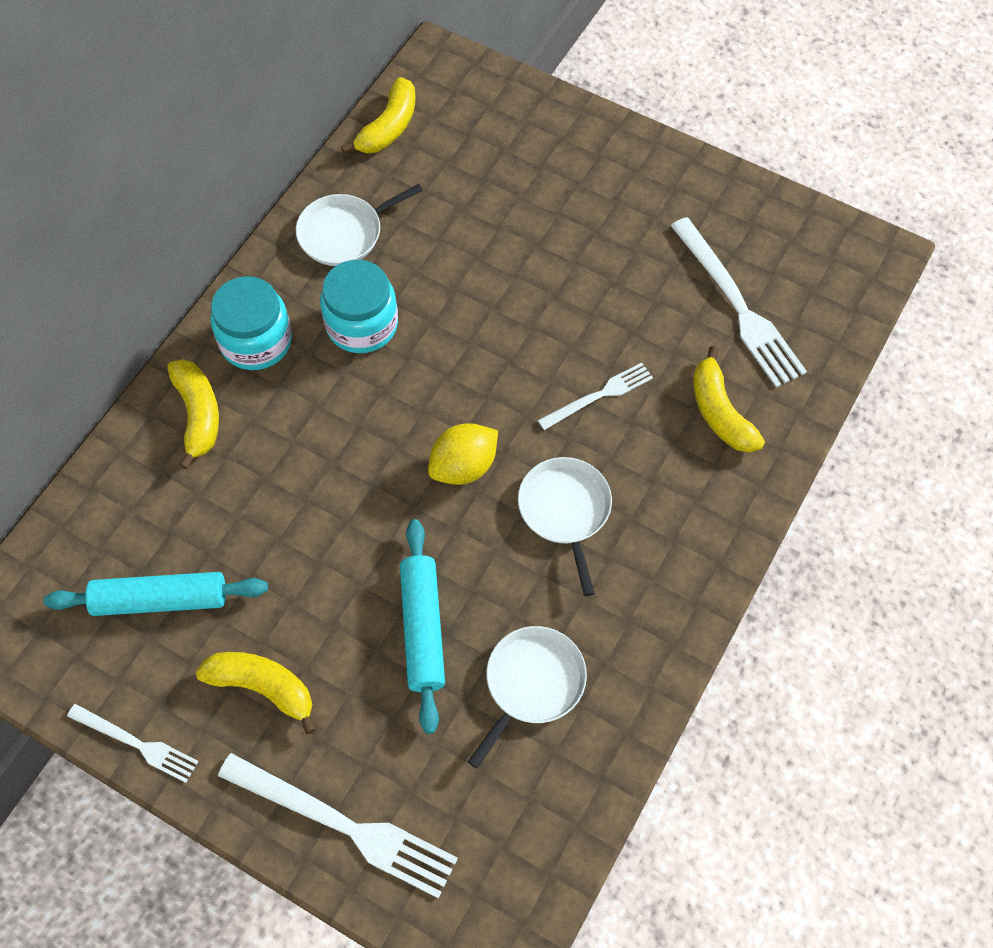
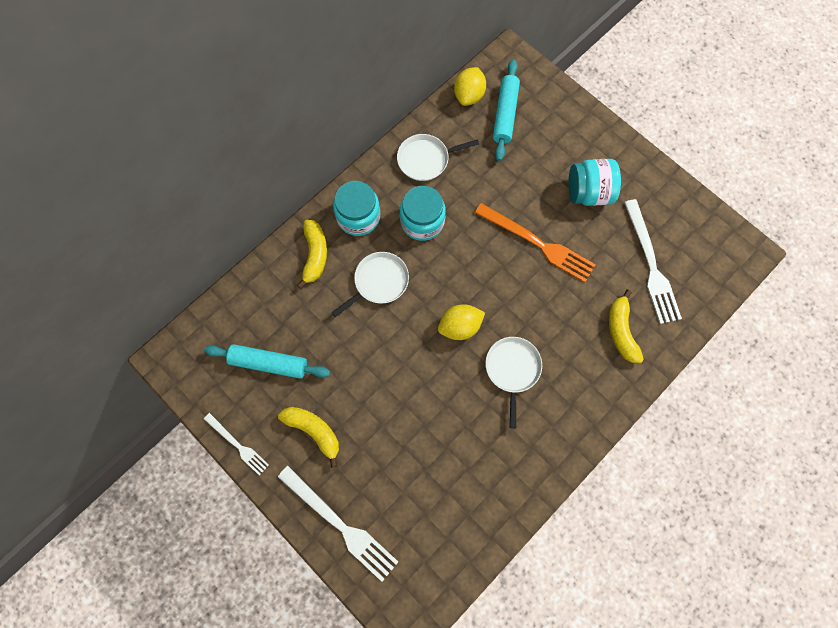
camera: 15 degrees right, 10 degrees up
(388, 127) = (469, 95): yellow banana -> yellow lemon
(422, 629) = (411, 420): turquoise rolling pin -> turquoise rolling pin (505, 114)
(532, 683) = (466, 470): white pan -> white pan (379, 282)
(554, 315) = (538, 243): none -> orange fork
(599, 395) = (551, 302): white fork -> none
(612, 225) = (588, 192): none -> turquoise jar

